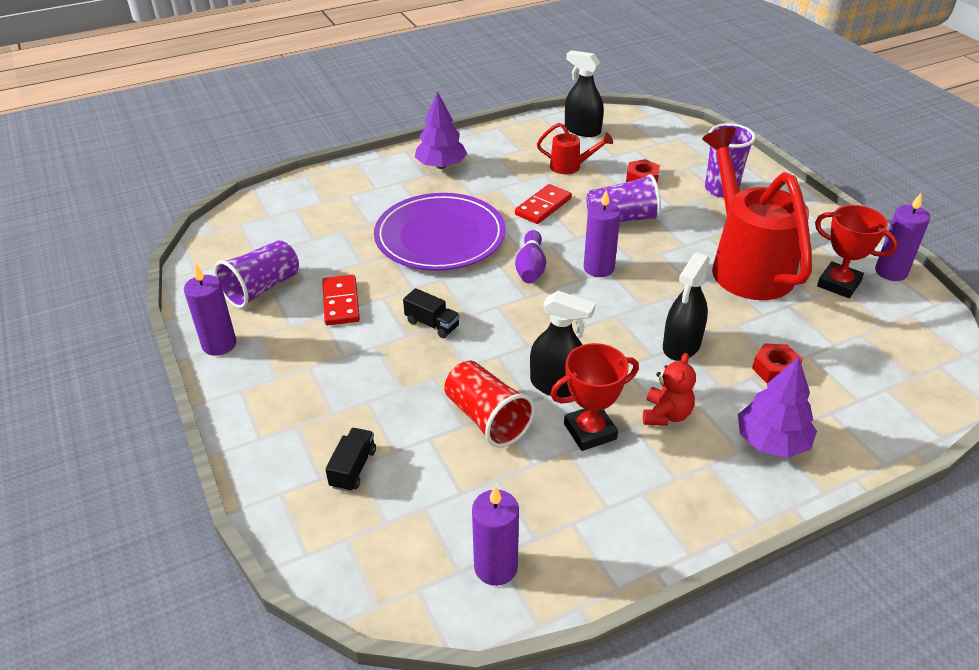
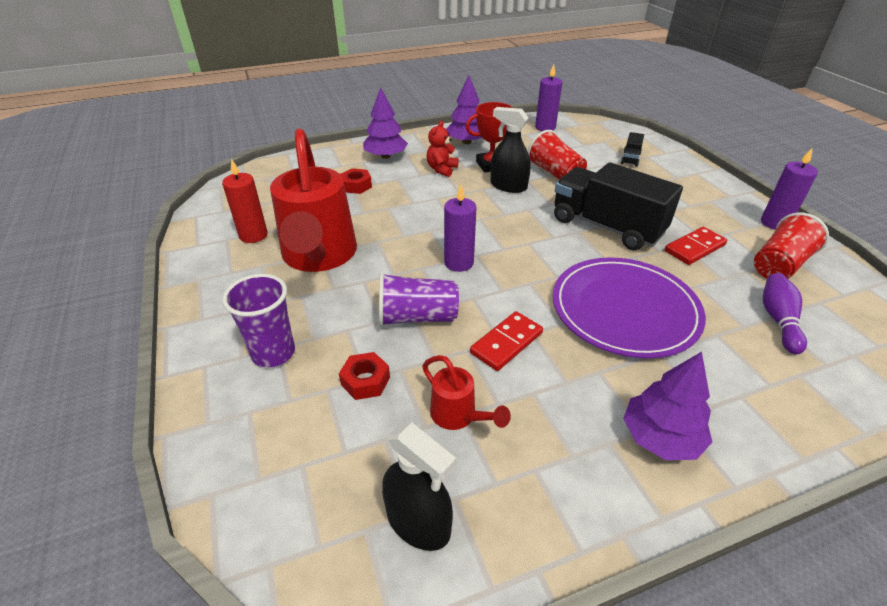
camera: 175 degrees left, 0 degrees up
(262, 288) = (779, 265): purple cup -> red cup
(341, 302) = (694, 248): red domino -> red domino turned 60 degrees clockwise
(432, 324) = (607, 226): black truck -> black truck, size x2.41
(531, 267) = (524, 268): purple bowling pin -> purple bowling pin (778, 320)
(571, 167) = (458, 416): red watering can -> red watering can turned 150 degrees counterclockwise
(646, 497) = (466, 142): none -> purple tree
(681, 345) = (413, 202): black spray bottle -> none
(838, 284) = (253, 235): red trophy -> red candle
(891, 272) = (197, 242): purple candle -> none

